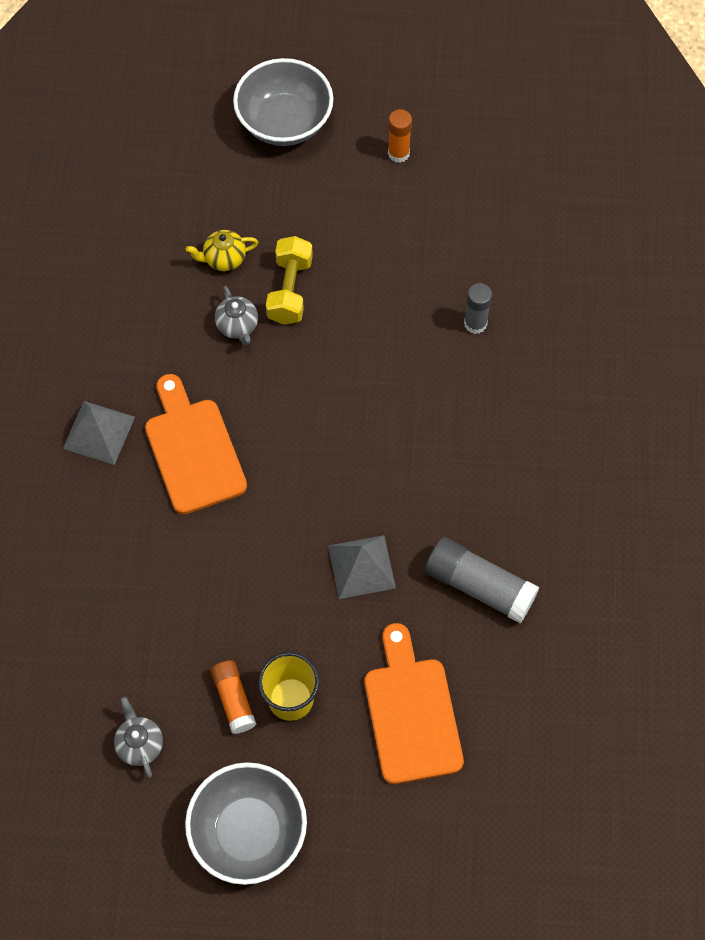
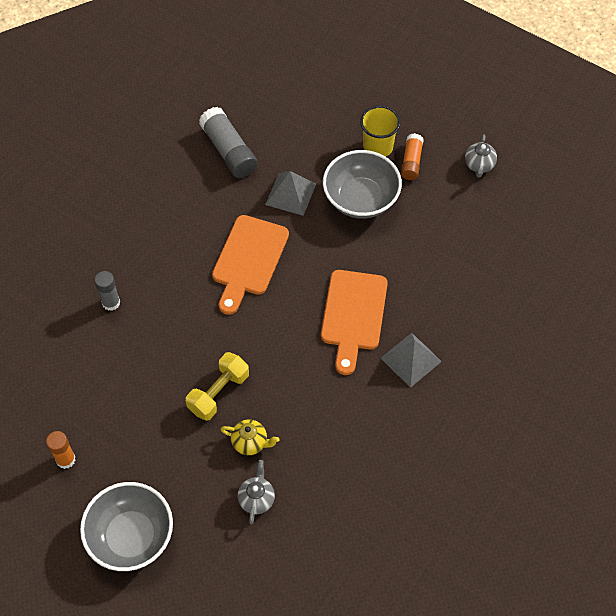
camera: 150 degrees left, 5 degrees down
(238, 326) = (272, 385): grey teapot -> grey teapot (256, 499)
(248, 831) = (440, 97): grey bowl -> grey bowl (361, 199)
(411, 713) = (314, 108): orange cutting board -> orange cutting board (248, 260)

